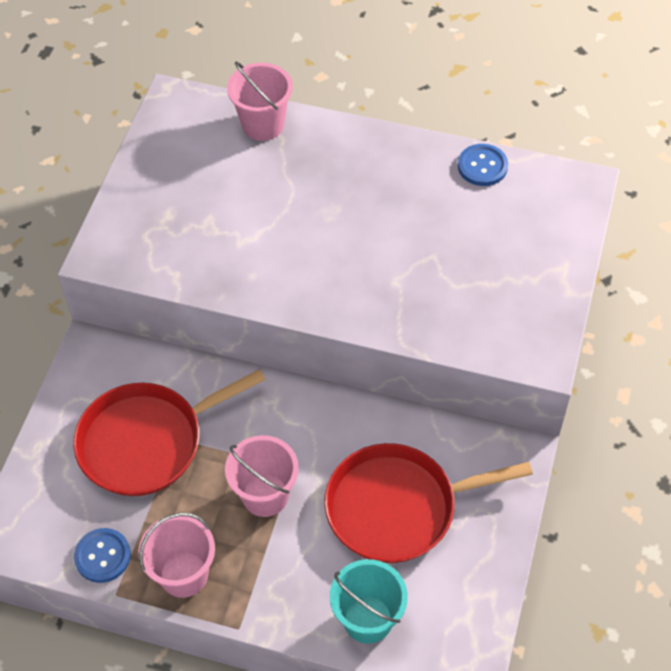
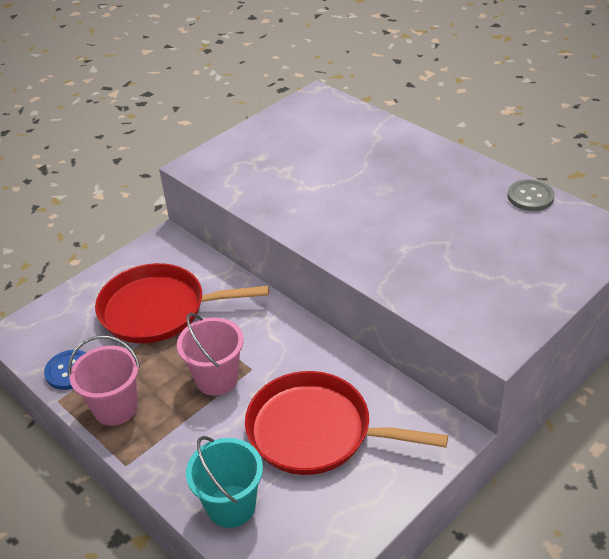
camera: 30 degrees right, 15 degrees down
(263, 124) = (370, 125): pink bucket -> none
(482, 166) = (530, 197): blue button -> grey button

